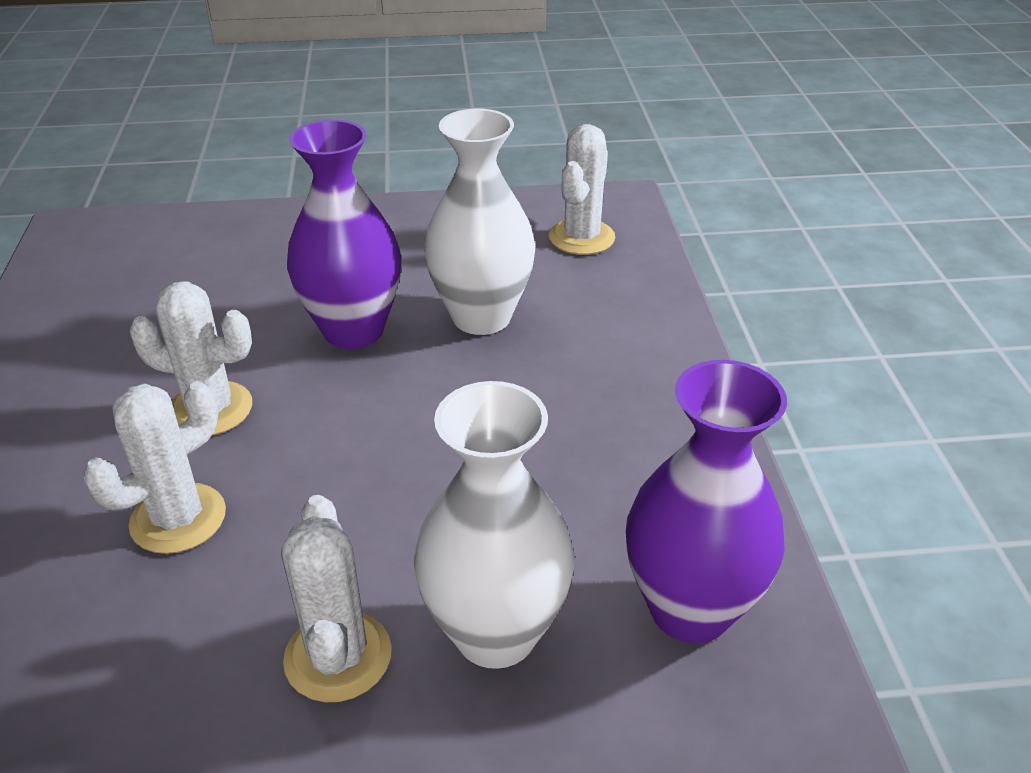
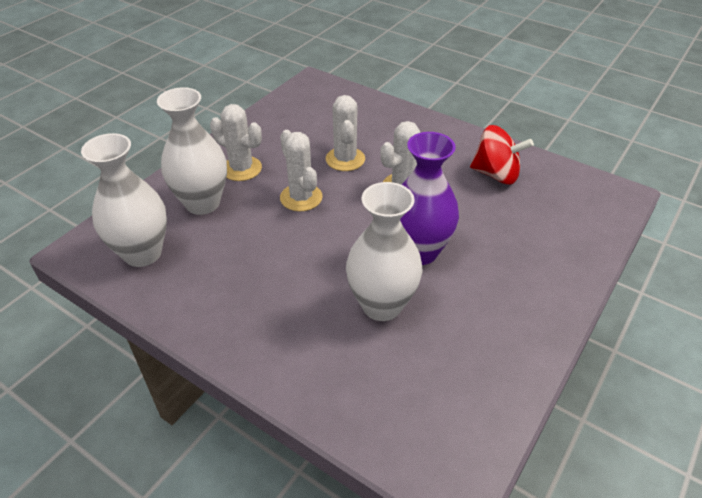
camera: 130 degrees right, 5 degrees up
(97, 335) = (496, 174): none -> red spinning top
(581, 237) = (422, 415): white cactus -> white cactus (301, 197)
(690, 609) = (142, 253): purple vase -> white vase

